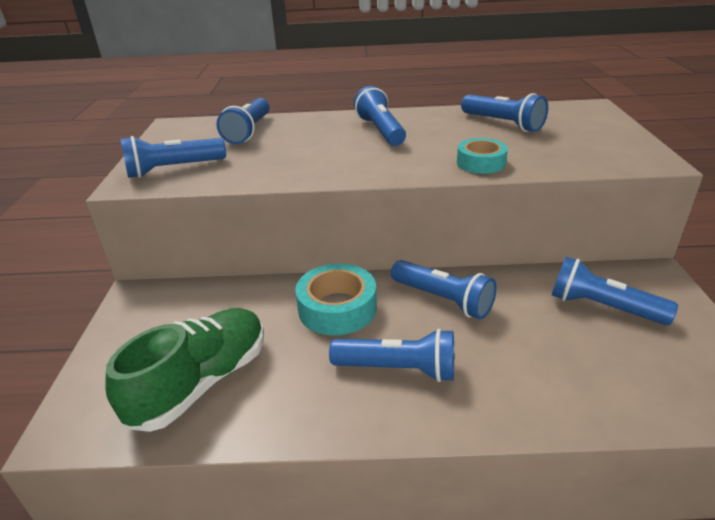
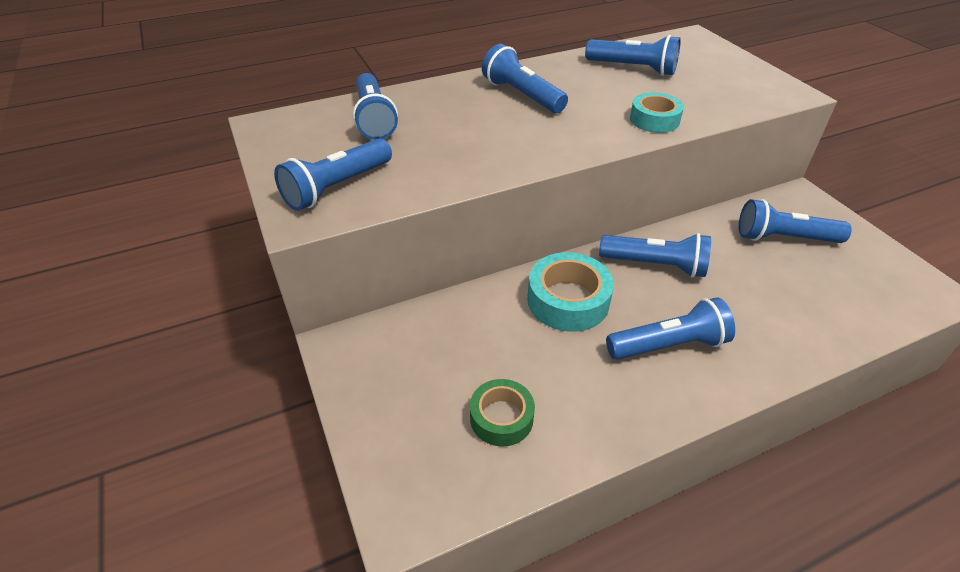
camera: 25 degrees left, 10 degrees up
(201, 382) = (501, 418): green shoe -> green tape

